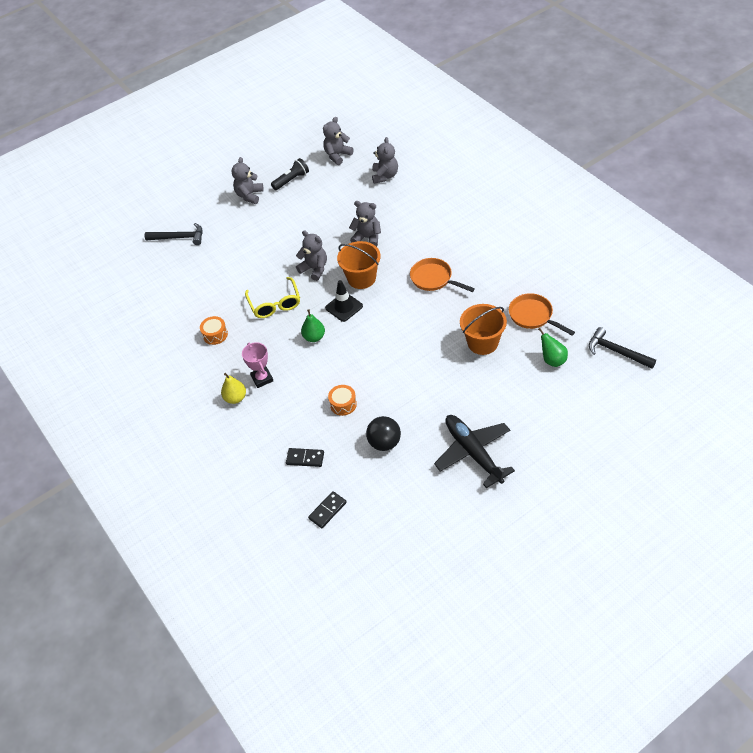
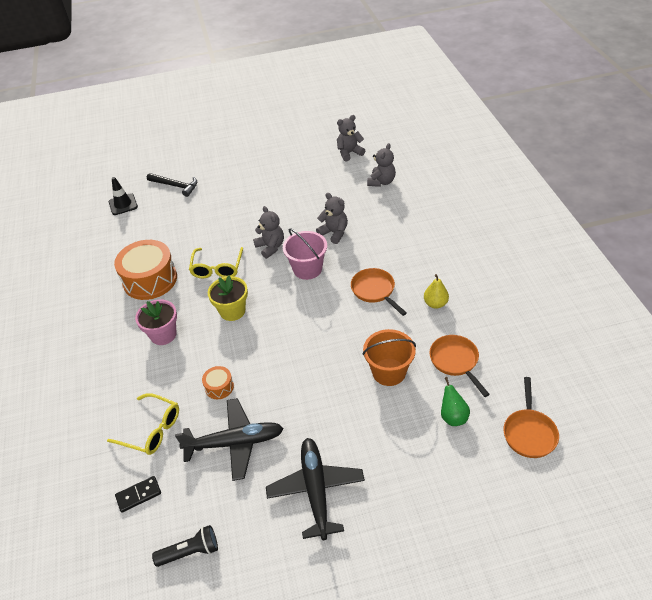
camera: 20 degrees right, 5 degrees down
(215, 334) = (150, 280): orange drum -> orange drum, size x2.18
(235, 398) = (129, 345): yellow pear -> yellow pear (435, 304)
(249, 195) = (254, 167): grey teddy bear -> none
(262, 378) = (163, 335): pink trophy -> pink flower pot
(291, 180) = (297, 163): black flashlight -> black flashlight (190, 552)
(305, 458) = (152, 430): black domino -> yellow glasses
(314, 337) = (232, 311): green pear -> yellow flower pot
(344, 307) = (276, 291): black traffic cone -> black traffic cone (123, 204)
(361, 278) = (307, 269): orange bucket -> pink bucket
(384, 443) = (234, 443): black ball -> black plane
(616, 351) = (529, 432): black hammer -> orange pan

